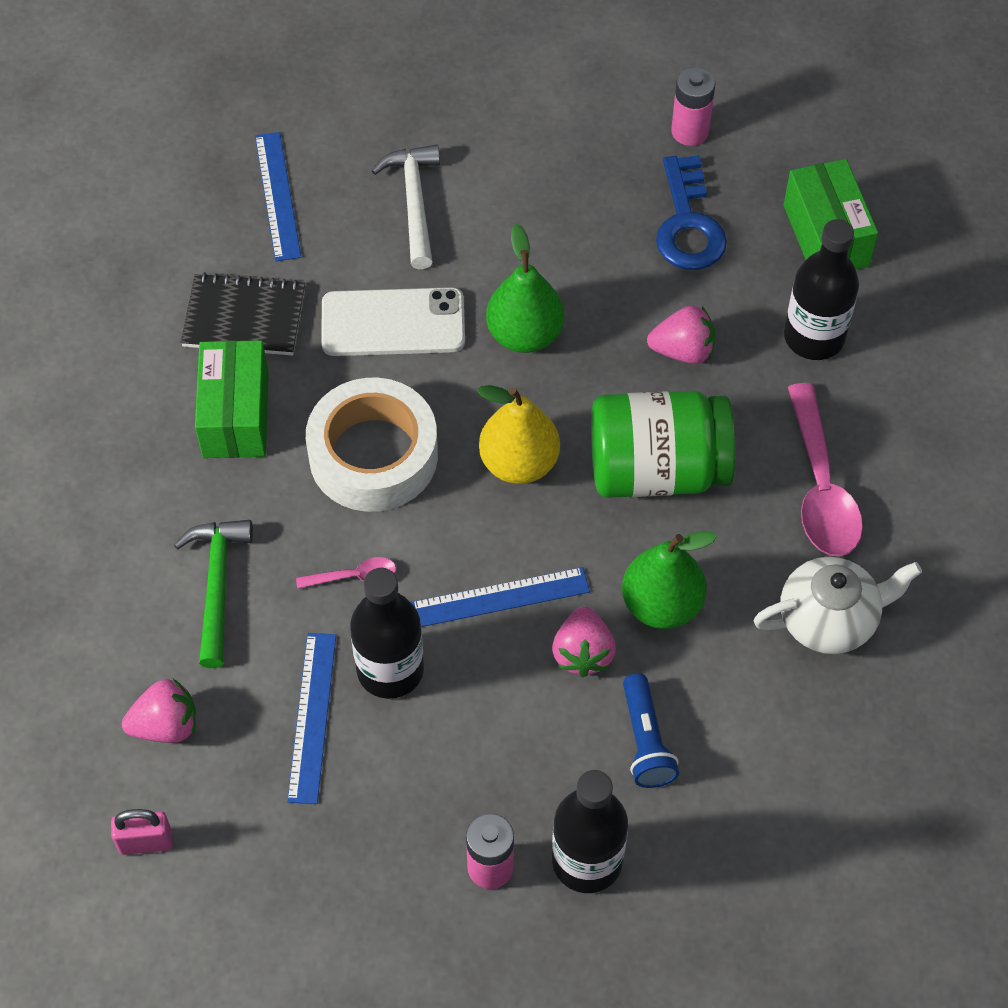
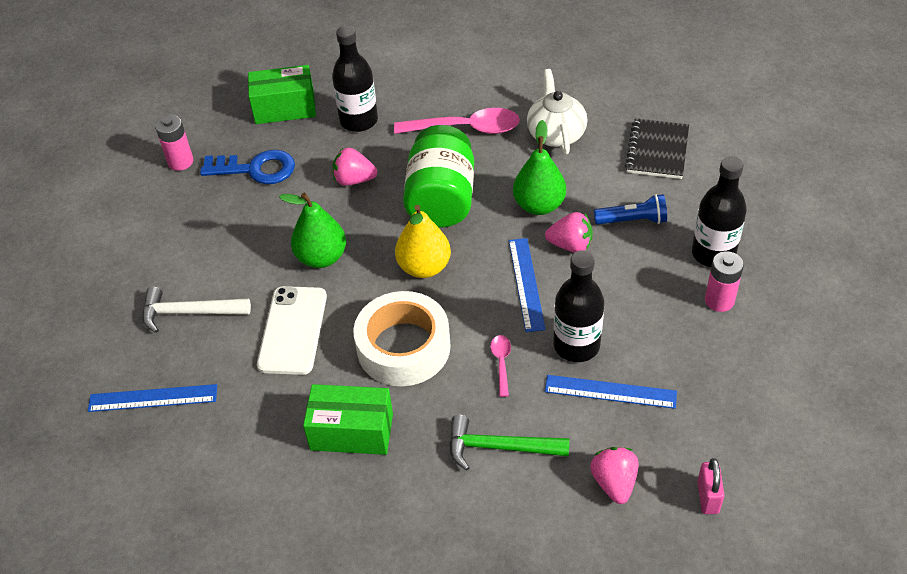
camera: 80 degrees left, 10 degrees down
(244, 317) = (262, 424): black notebook -> black notebook (657, 151)
(683, 350) = (354, 180): pink strawberry -> pink strawberry turned 90 degrees counterclockwise

